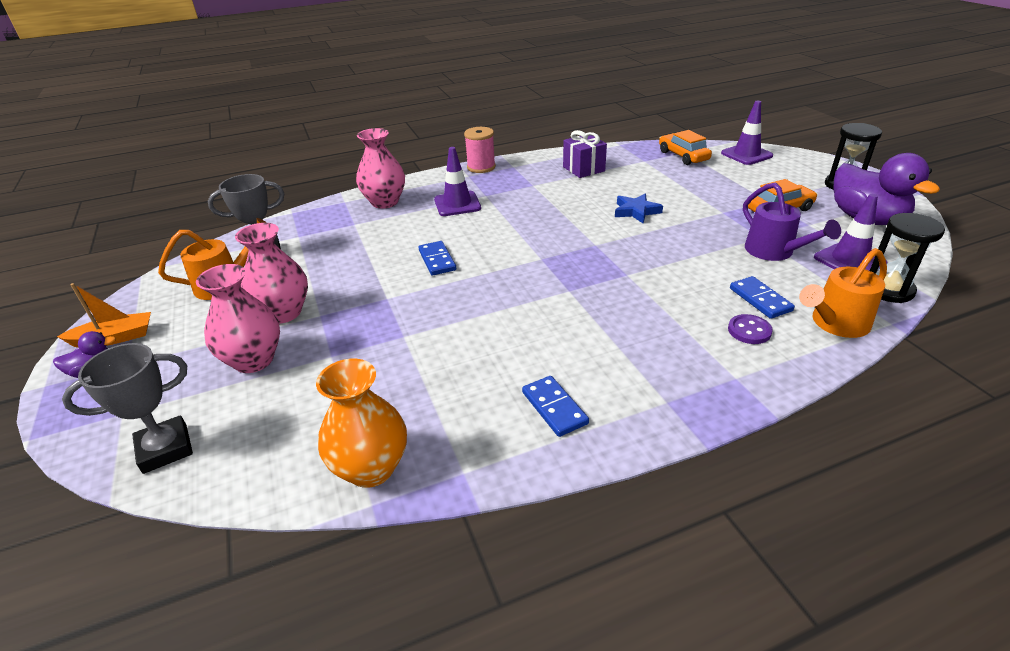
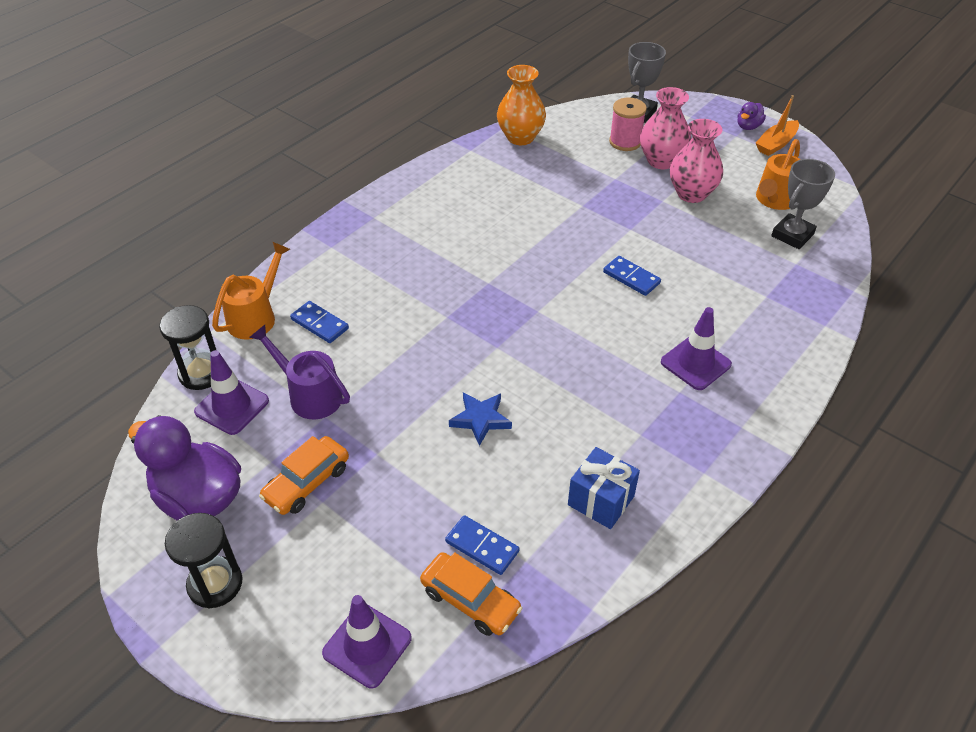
camera: 150 degrees right, 10 degrees up
(385, 202) = (779, 339): pink vase -> none
(481, 167) = (745, 454): pink spool -> pink spool (625, 142)
(554, 408) = (442, 193): blue domino -> blue domino (482, 547)
(583, 169) = (601, 500): purple gift -> blue gift
(749, 331) = (326, 288): purple button -> none

